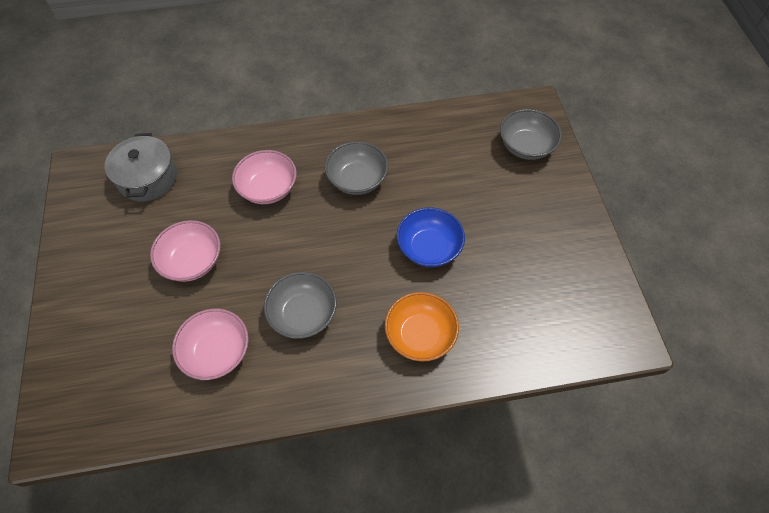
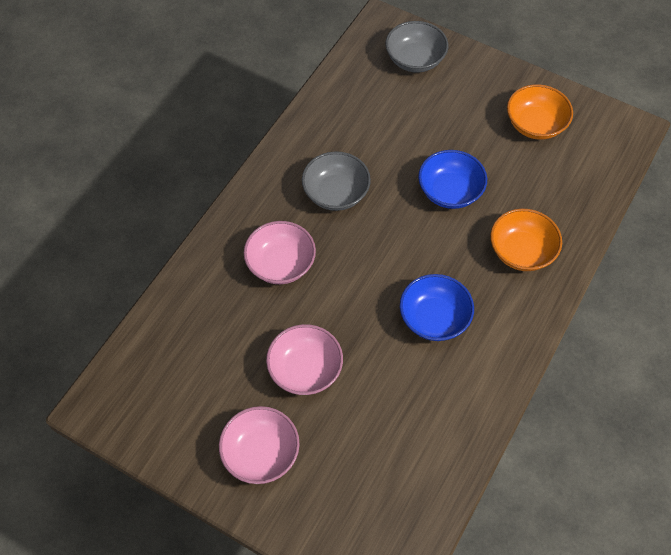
camera: 50 degrees left, 0 degrees up
(148, 178) = (171, 353): grey pot -> none
(217, 352) = (416, 403): pink bowl -> pink bowl (261, 453)
(303, 314) = (434, 318): grey bowl -> blue bowl
(554, 263) = (535, 124): none -> orange bowl

